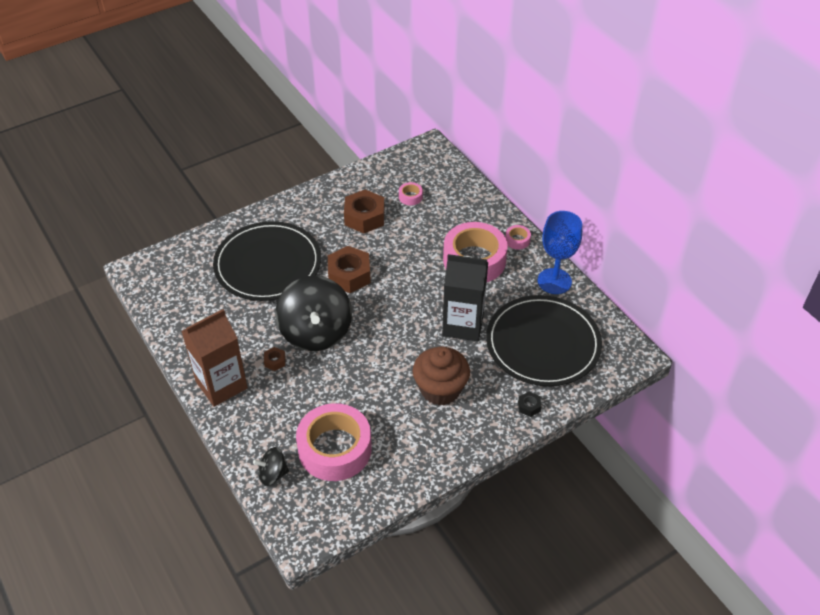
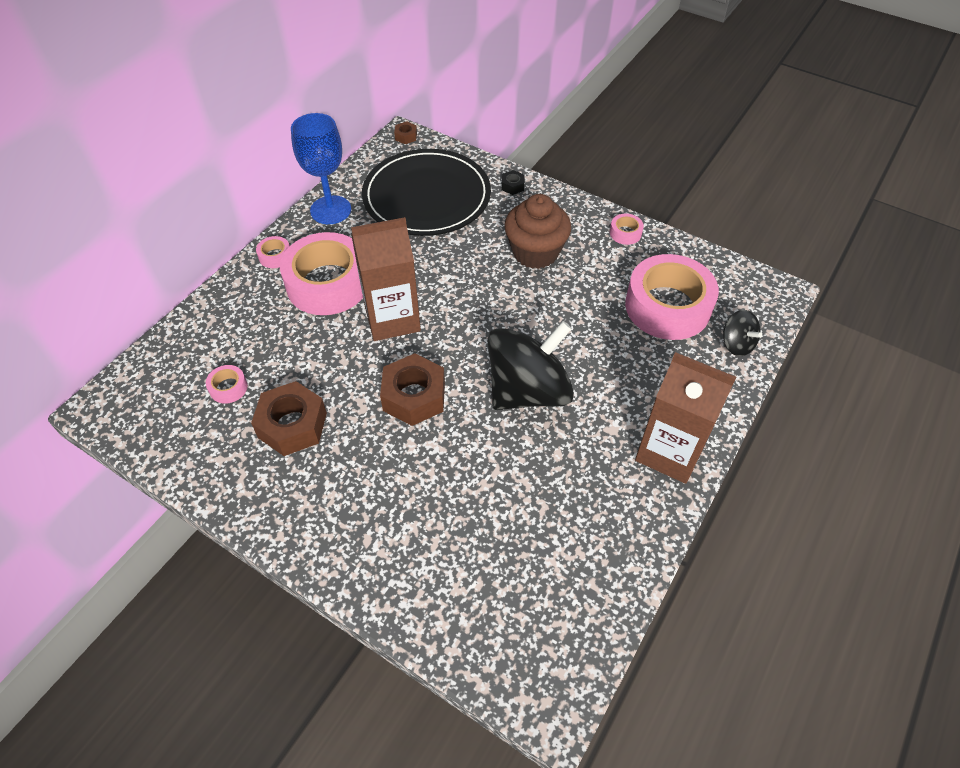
camera: 115 degrees left, 5 degrees up
(268, 264) = (442, 504): black plate -> none
(275, 361) = (598, 412): brown nut -> brown nut (406, 136)
(421, 284) = (392, 319): none -> brown carton
(429, 461) = (625, 233): none -> pink tape
(463, 325) = (436, 262): black carton -> none

